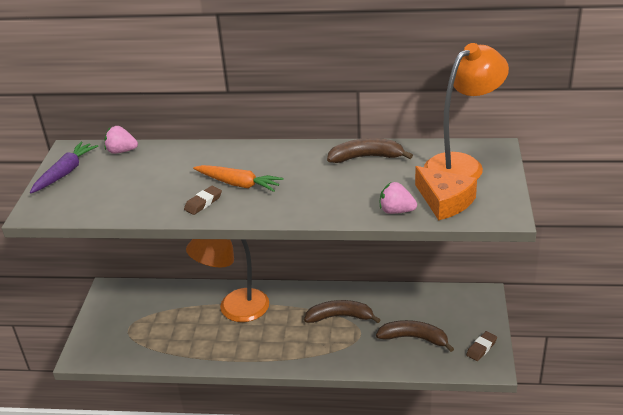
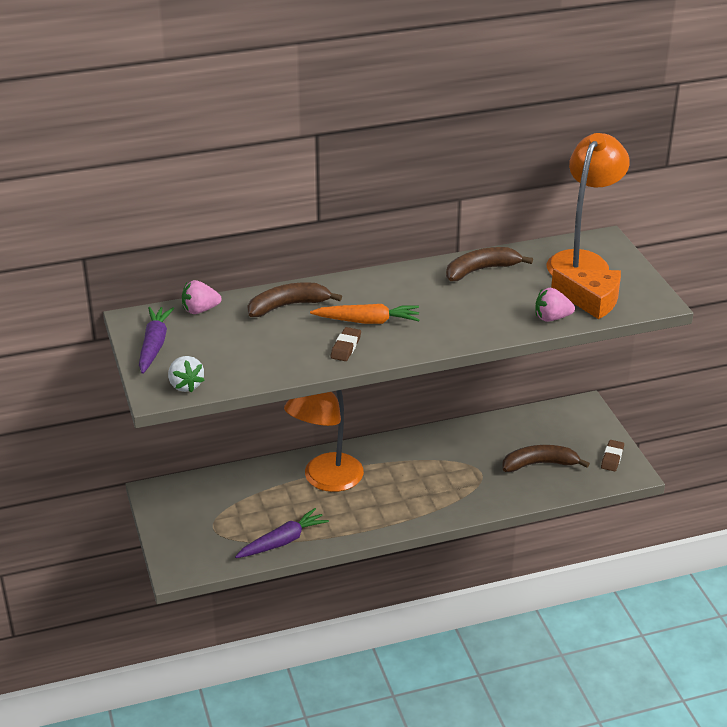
camera: 25 degrees left, 0 degrees up
(58, 209) = (185, 385): none -> white strawberry
(169, 353) = (282, 541): none -> purple carrot
(340, 317) = (448, 461): brown banana -> brown banana (288, 306)

